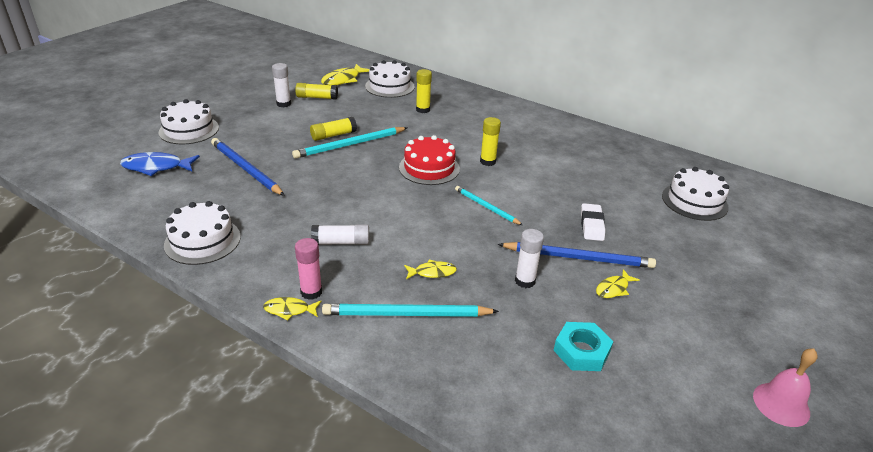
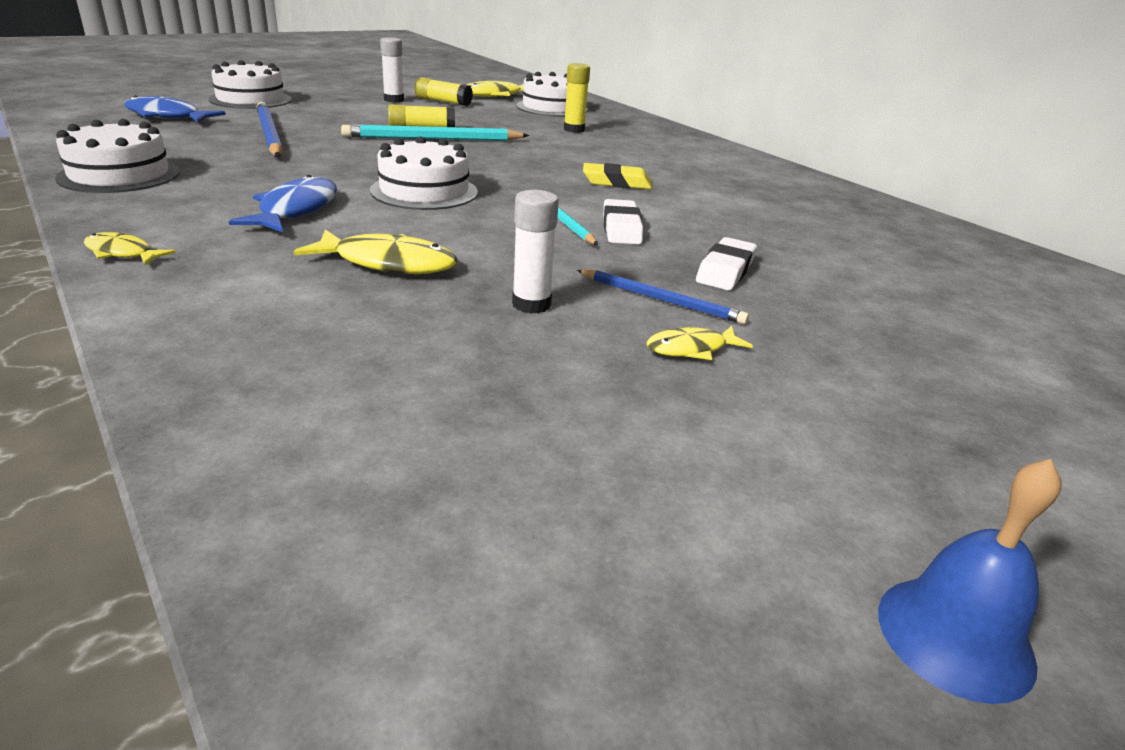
camera: 20 degrees right, 5 degrees down
(311, 292) = (180, 244): pink glue stick -> none
(341, 242) = (295, 210): white glue stick -> blue fish
(406, 314) = (284, 295): turquoise pencil -> none
(429, 168) = (518, 173): red cake -> none
(432, 272) = (388, 263): yellow fish -> yellow fish, size x1.71
(488, 161) = (616, 183): yellow glue stick -> yellow eraser
(520, 205) = (621, 228): none -> white eraser
(578, 258) = (661, 300): blue pencil -> blue pencil, size x0.62
(581, 351) = (536, 413): turquoise nut -> none
(694, 201) = (958, 283): white cake -> white cake (424, 191)
(781, 404) = (955, 636): pink bell -> blue bell

